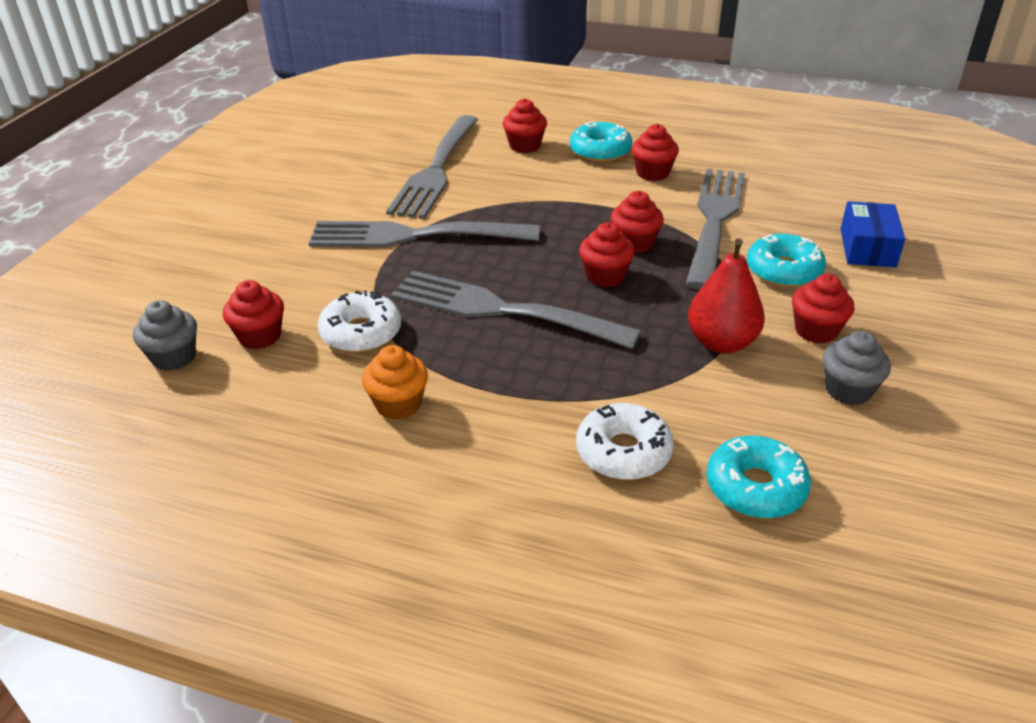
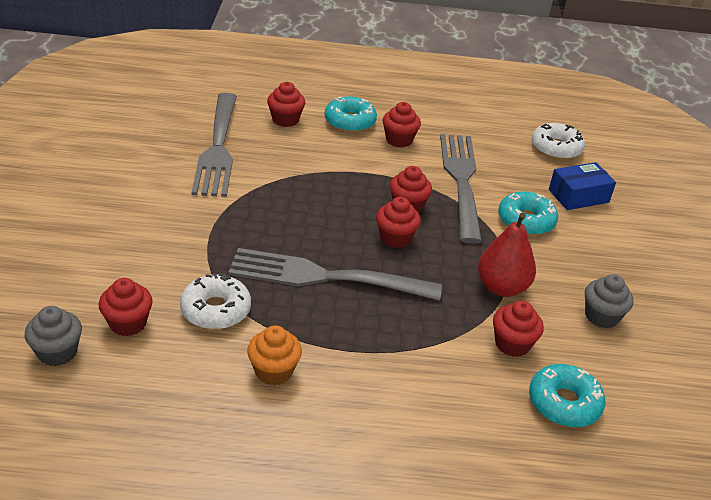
camera: 20 degrees left, 0 degrees up
(414, 235) = (224, 213): grey fork -> none
(623, 452) = (462, 388): white donut -> white donut (556, 148)
(816, 331) = (565, 270): red cupcake -> red cupcake (512, 344)
(867, 248) = (578, 196): blue box -> blue box turned 75 degrees clockwise

